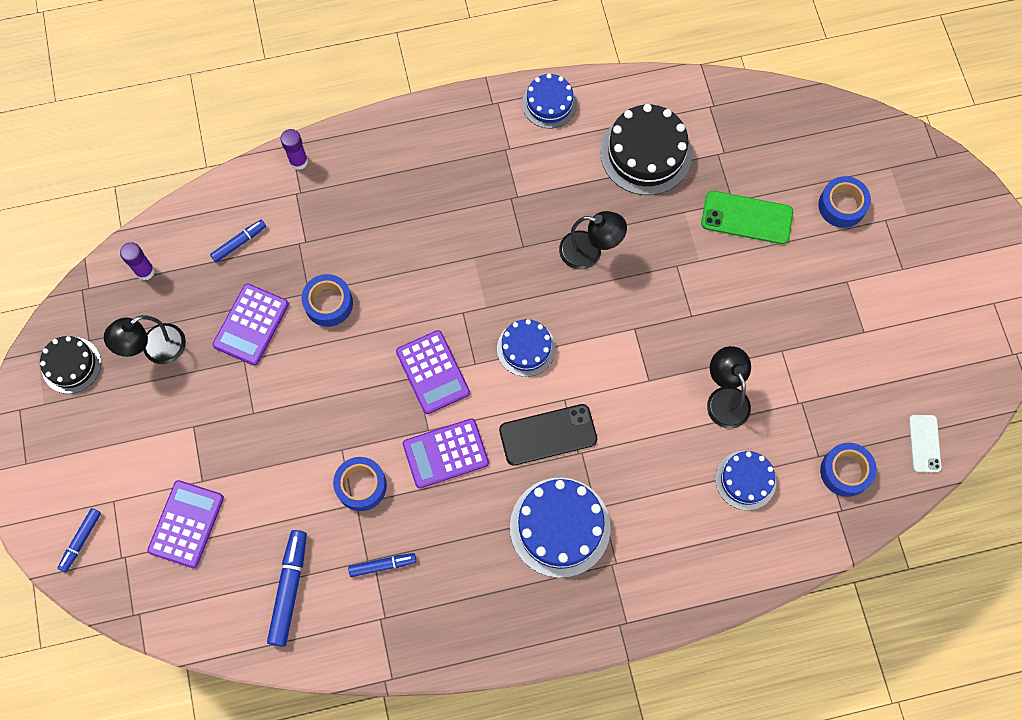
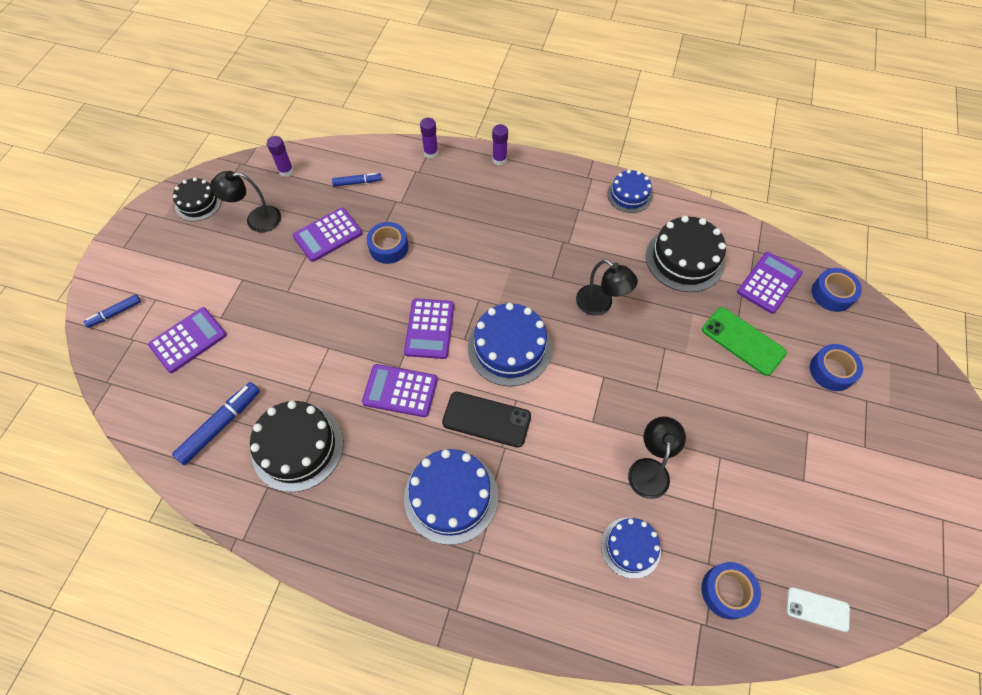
camera: 30 degrees right, 10 degrees down
(361, 486) = (323, 380): blue tape -> blue tape (832, 294)
(382, 130) = (499, 160): none -> purple glue stick
(382, 565) = (297, 447): blue marker -> black cake
(526, 348) = (509, 348): blue cake -> blue cake, size x1.64
(741, 138) = (769, 283): none -> purple calculator
(924, 443) = (817, 609): white phone -> white phone turned 75 degrees clockwise

